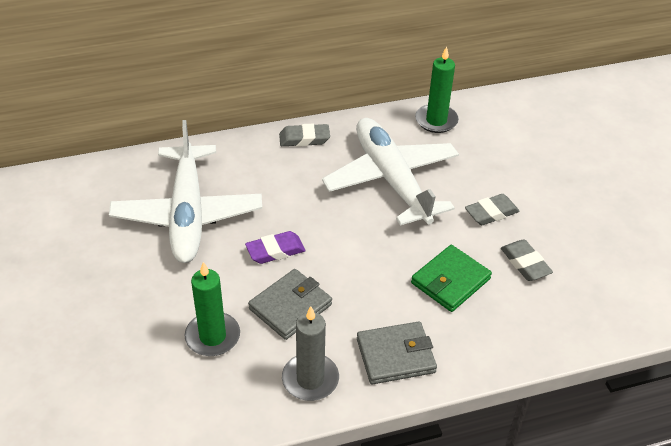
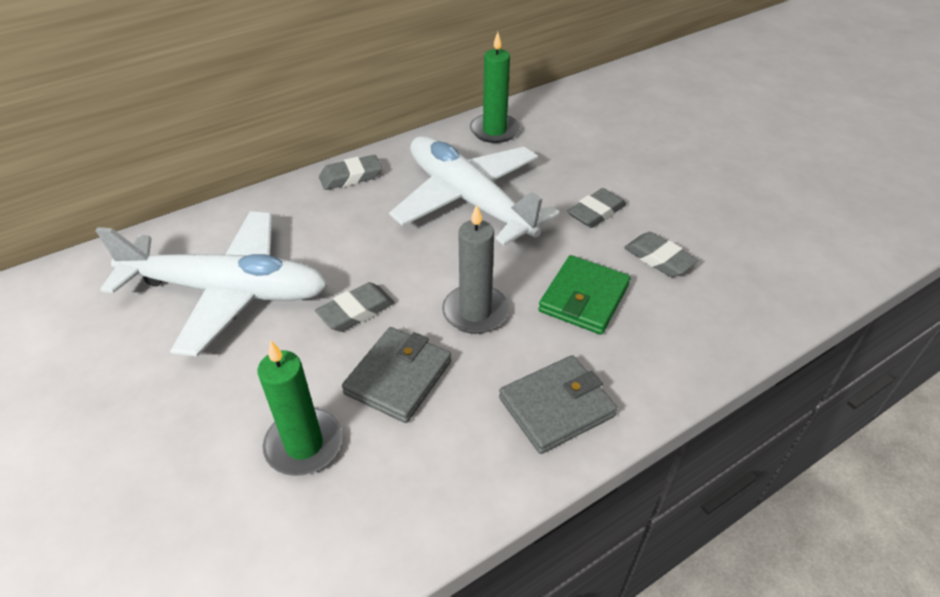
camera: 15 degrees left, 0 degrees up
(187, 214) = (227, 291): white plane -> white plane turned 60 degrees counterclockwise
(275, 251) = (356, 311): purple eraser -> grey eraser
(310, 379) = (457, 469): grey candle -> grey candle (475, 312)

